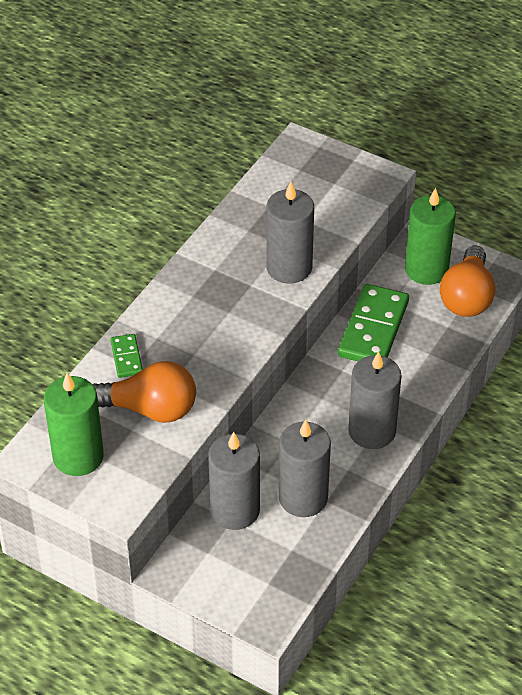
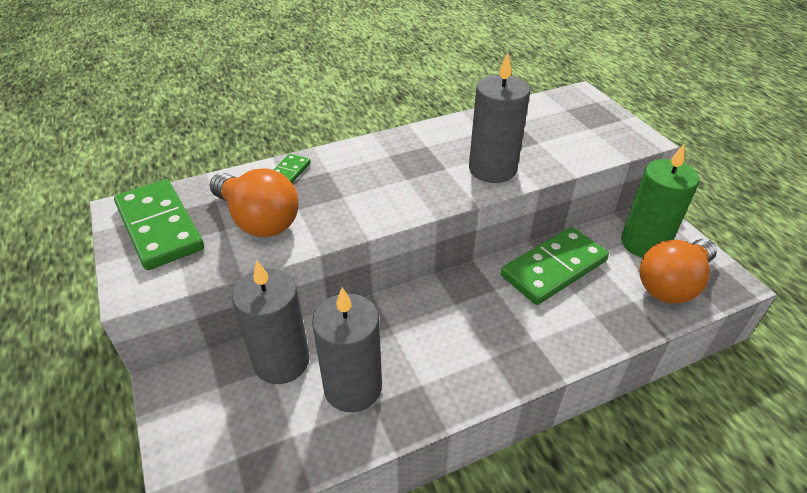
camera: 35 degrees right, 5 degrees down
(78, 456) = (159, 227): green candle -> green domino
(372, 431) = (477, 359): grey candle -> none

